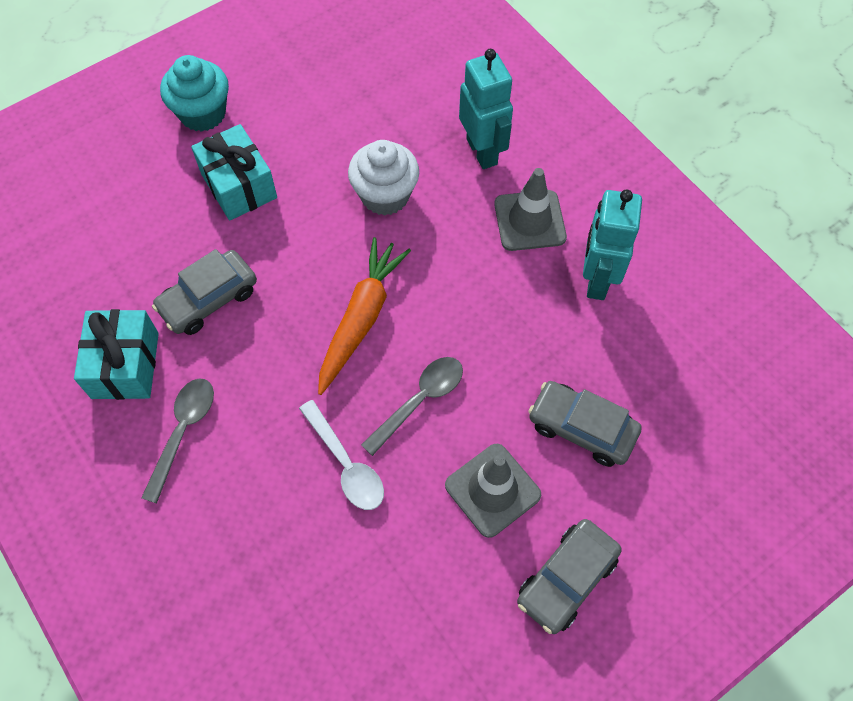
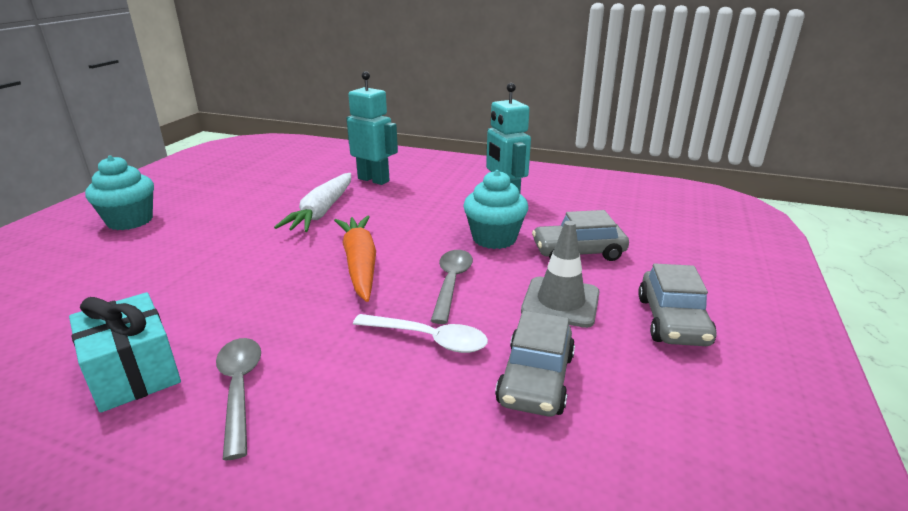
camera: 35 degrees left, 35 degrees down
(208, 299) = (205, 301): grey car -> grey car (536, 379)
(239, 186) = (191, 241): turquoise gift -> none
(385, 195) = (322, 211): white cupcake -> white carrot
(518, 352) = (494, 238): none -> turquoise cupcake
(529, 221) = (435, 192): grey traffic cone -> none

